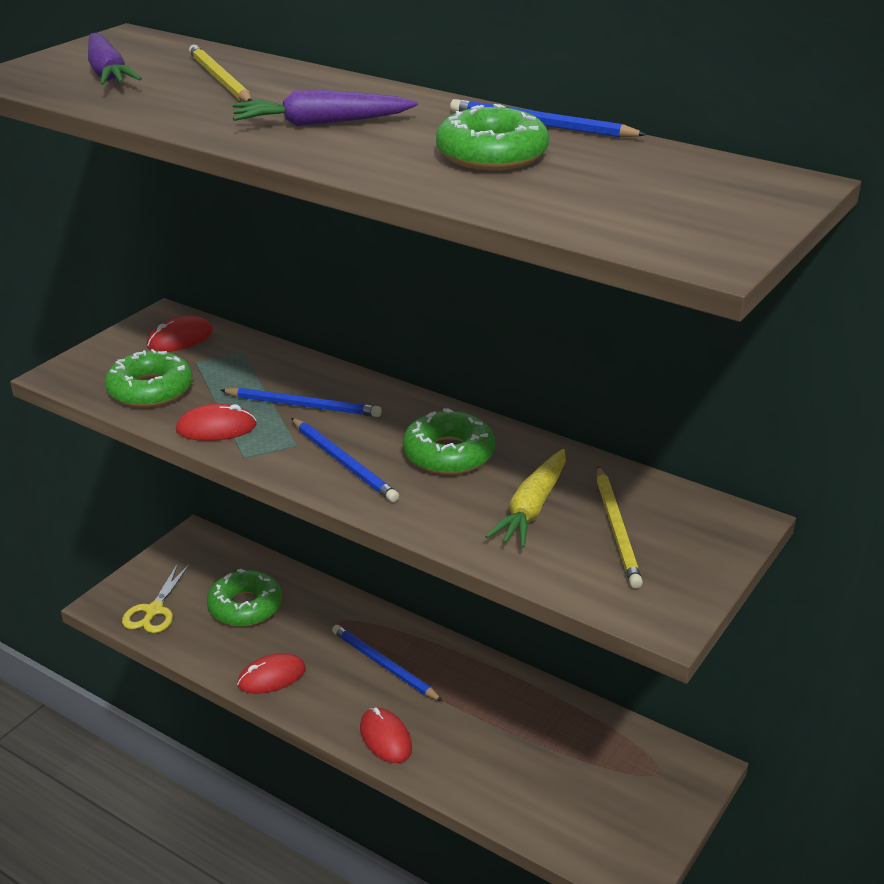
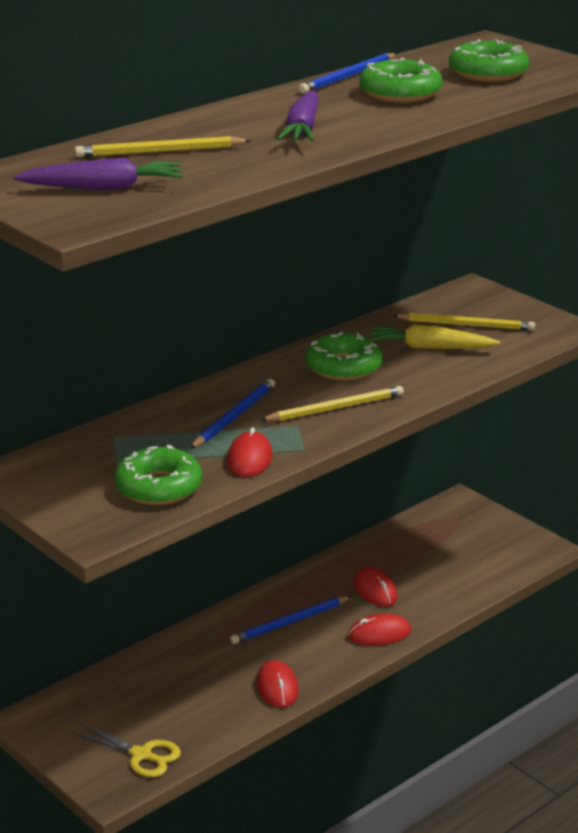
camera: 75 degrees left, 5 degrees down
(180, 339) = (62, 467): red mouse -> red mouse (375, 590)
(245, 606) = (167, 694): green donut -> green donut (488, 73)
(344, 463) = (335, 408): blue pencil -> yellow pencil
(532, 508) = (430, 348): yellow carrot -> yellow carrot turned 150 degrees clockwise

